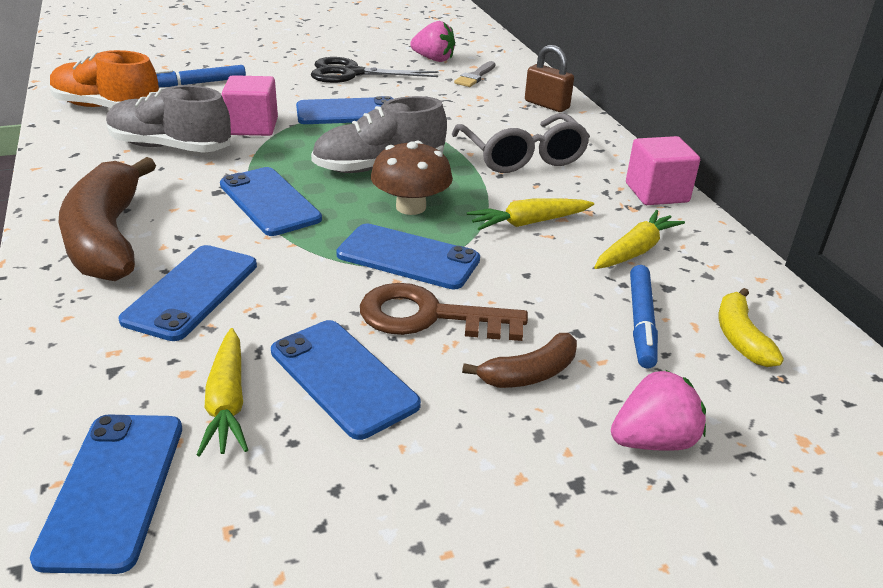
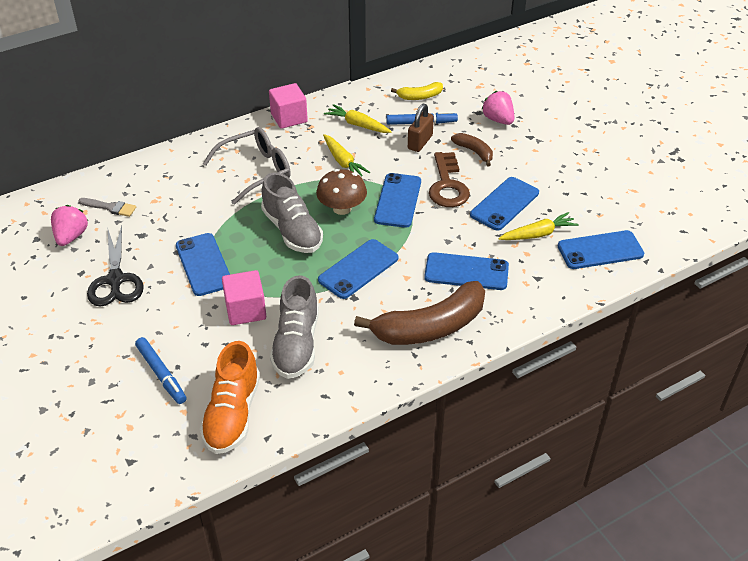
camera: 100 degrees left, 10 degrees up
(546, 105) = (163, 166): brown padlock -> brown padlock (420, 142)

